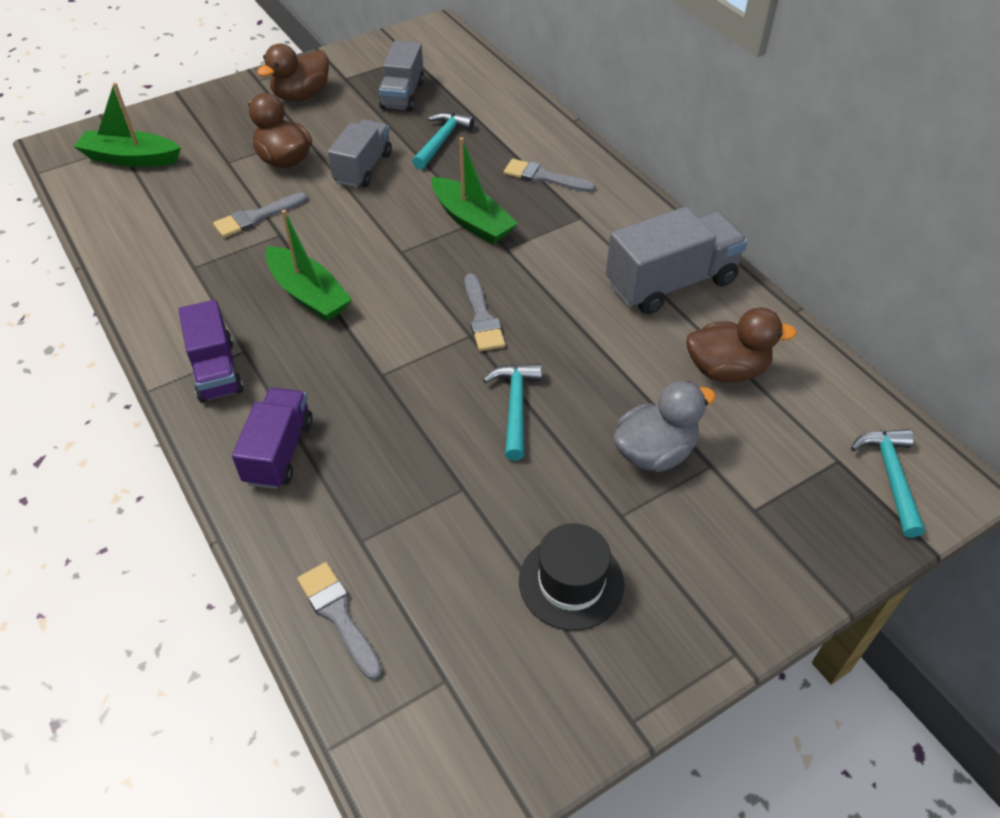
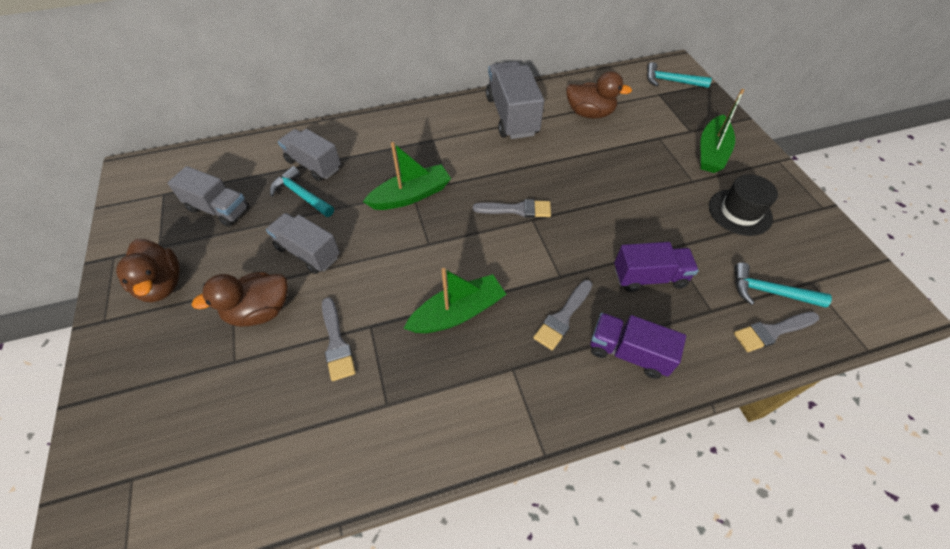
camera: 75 degrees left, 5 degrees up
(131, 158) = (165, 465): green boat -> green boat (711, 152)
(216, 370) = (531, 393): purple truck -> purple truck (649, 277)
(492, 136) = (313, 165): none -> grey truck
(515, 407) = (603, 209): turquoise hammer -> turquoise hammer (769, 292)
(544, 177) = (380, 148): grey brush -> grey brush (563, 317)
(654, 452) = (648, 156): grey duck -> none
(726, 370) = (589, 113): brown duck -> brown duck turned 90 degrees clockwise

